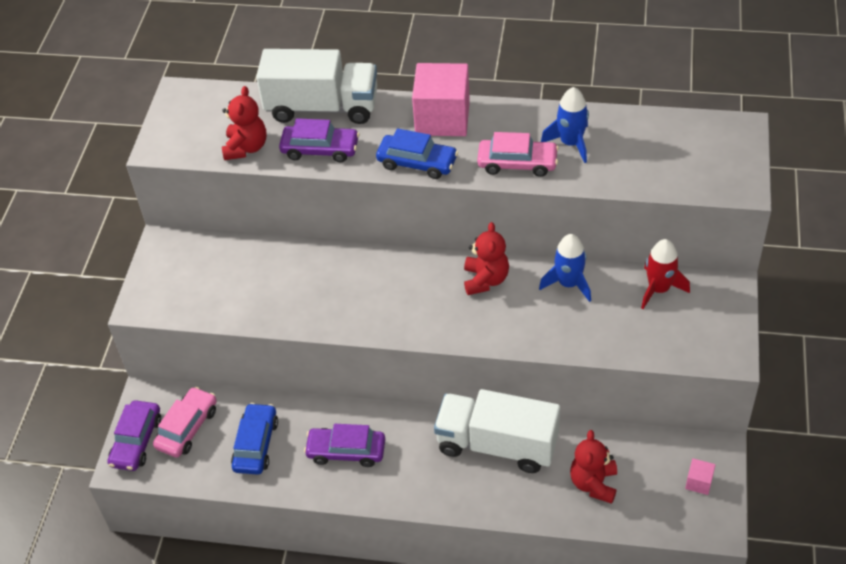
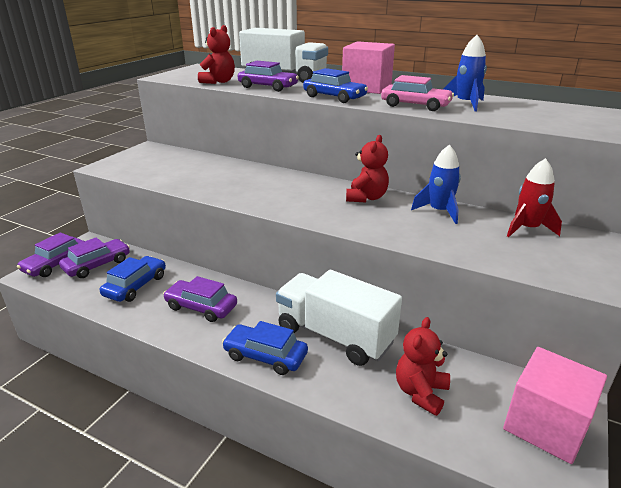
camera: 15 degrees right, 20 degrees down
(187, 428) = (97, 265): pink car -> purple car
(443, 489) = (265, 356): none -> blue car
(699, 482) = (545, 425): pink cube -> pink cube, size x2.35

